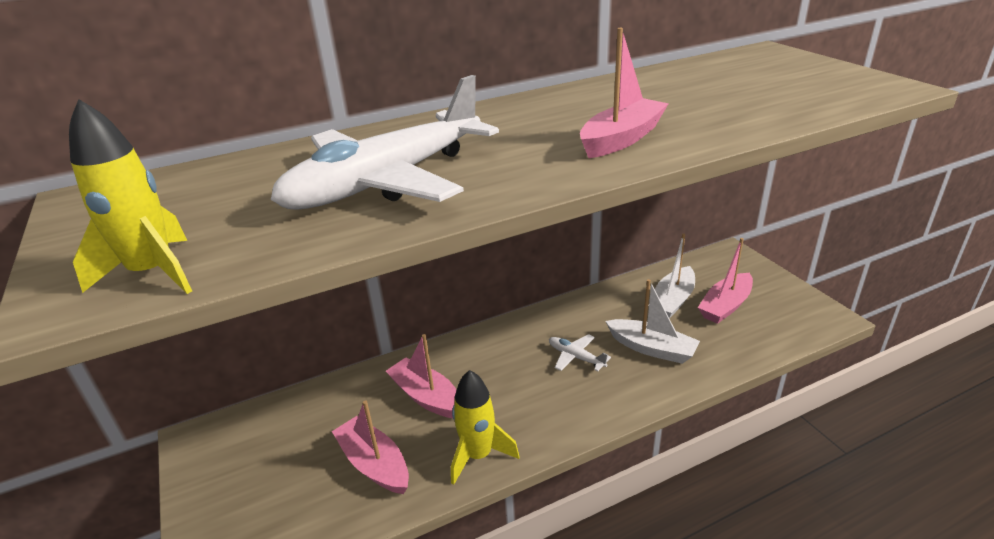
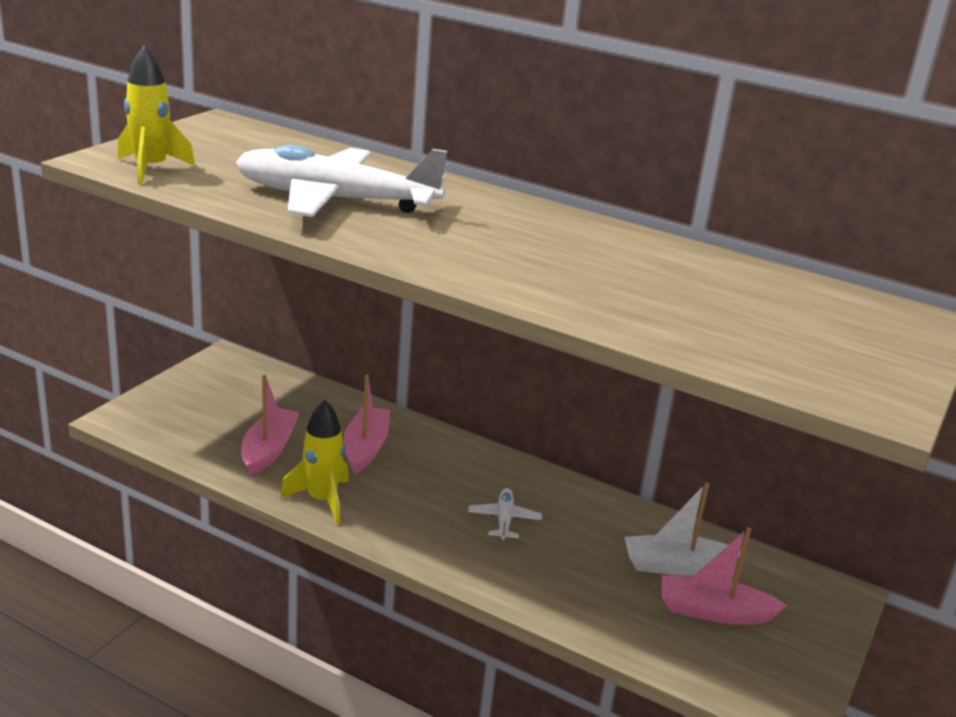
camera: 50 degrees right, 5 degrees down
(621, 139) = (521, 271): pink boat -> none
(652, 348) = (571, 569): white boat -> none

